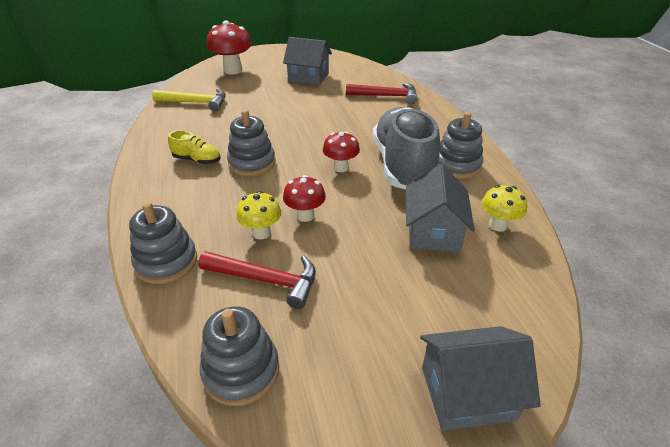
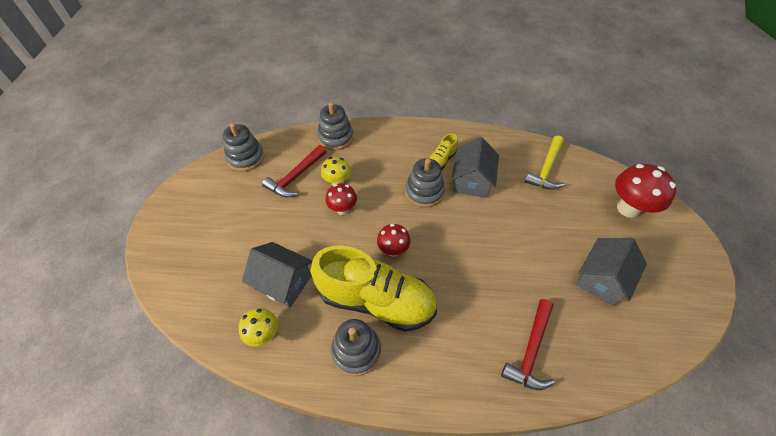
camera: 110 degrees right, 15 degrees up
(402, 165) = (376, 300): grey shoe -> yellow shoe
(467, 393) = (170, 239): grey house -> grey house (472, 181)

